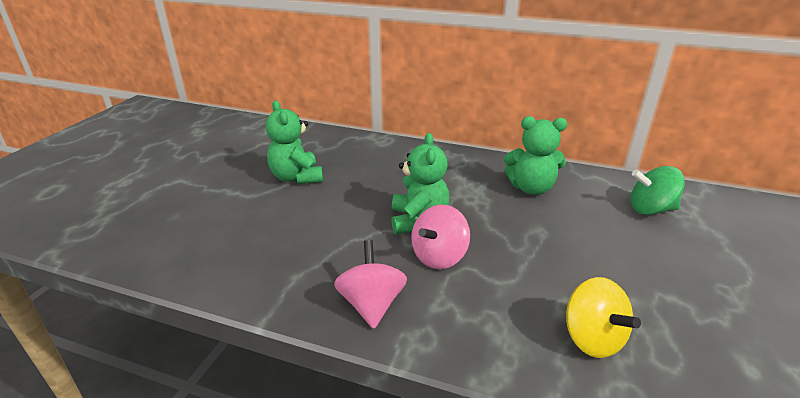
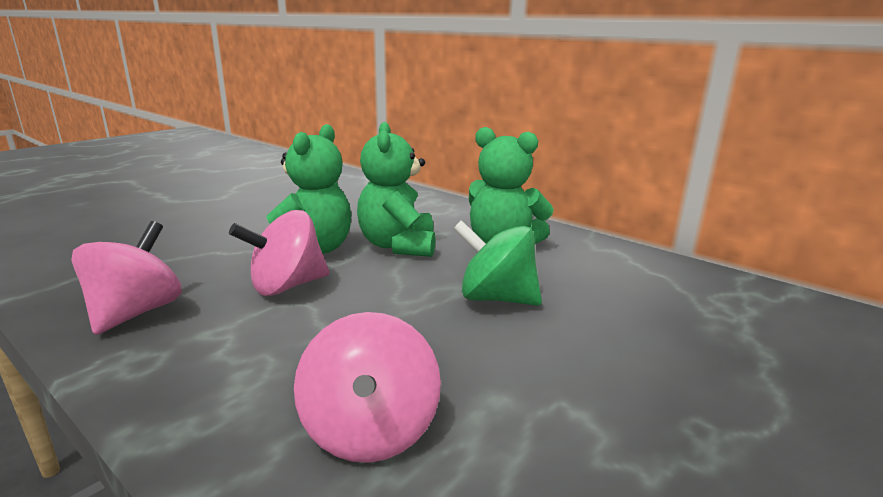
camera: 20 degrees right, 10 degrees down
(296, 177) = (239, 194): green teddy bear -> green teddy bear (398, 246)
(592, 338) = (370, 430): yellow spinning top -> pink spinning top
(650, 209) = (665, 298): green spinning top -> green spinning top (496, 298)

